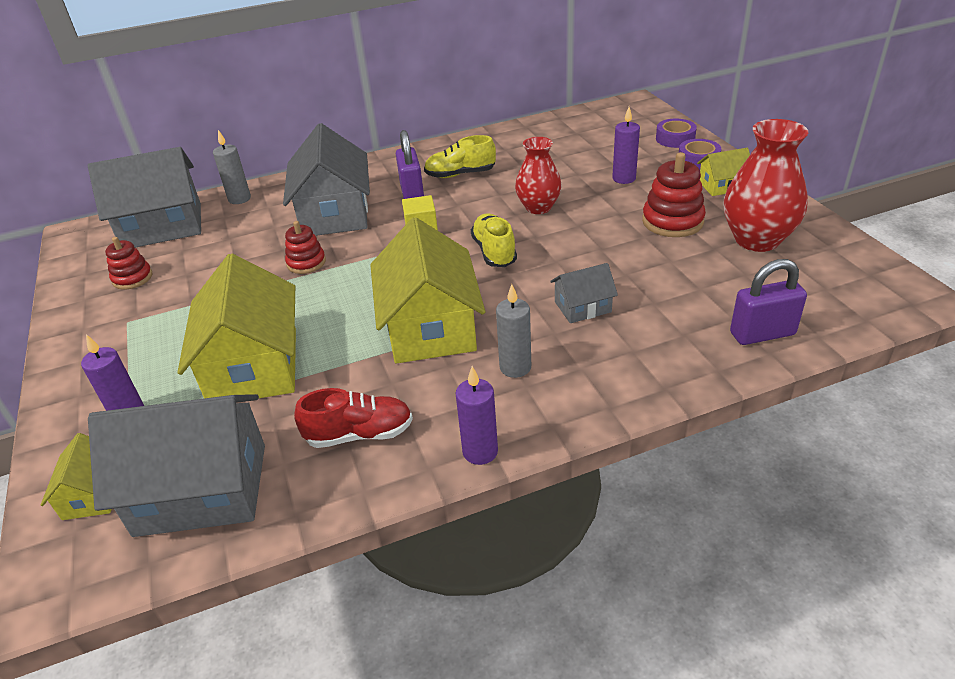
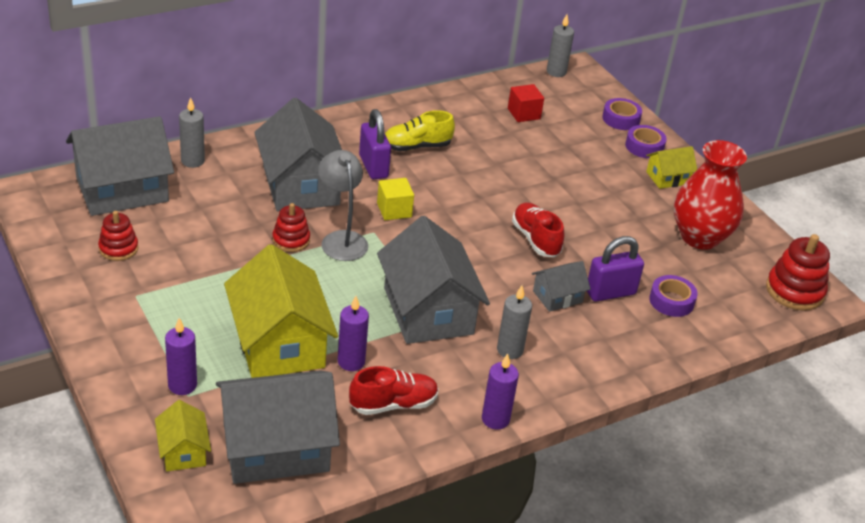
camera: 15 degrees left, 0 degrees up
(358, 260) = (341, 239): none -> grey lamp
(430, 327) = (428, 311): yellow house -> grey house
(494, 252) = (469, 237): yellow shoe -> none
(538, 207) = (501, 191): red vase -> none
(567, 250) = (536, 239): none -> red shoe
(575, 141) = (524, 114): none -> red cube
(613, 106) = (556, 72): none -> grey candle
(624, 178) = (577, 163): purple candle -> purple candle (351, 362)
(672, 221) = (626, 214): red stacking toy -> red stacking toy (794, 291)
(720, 307) = (671, 301): none -> purple tape
(762, 334) = (705, 326): purple padlock -> purple padlock (610, 292)

